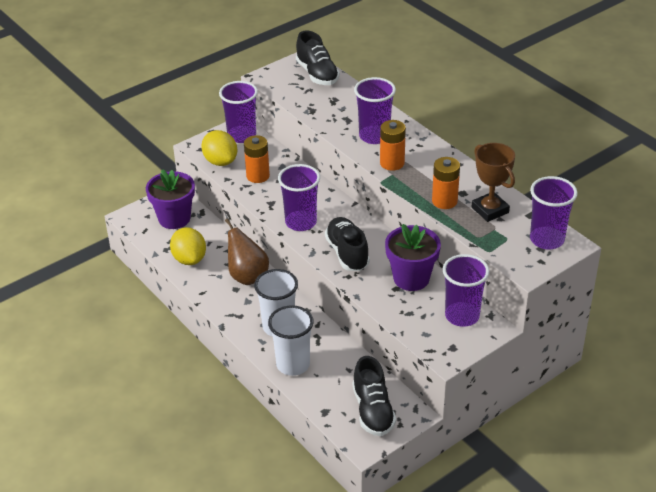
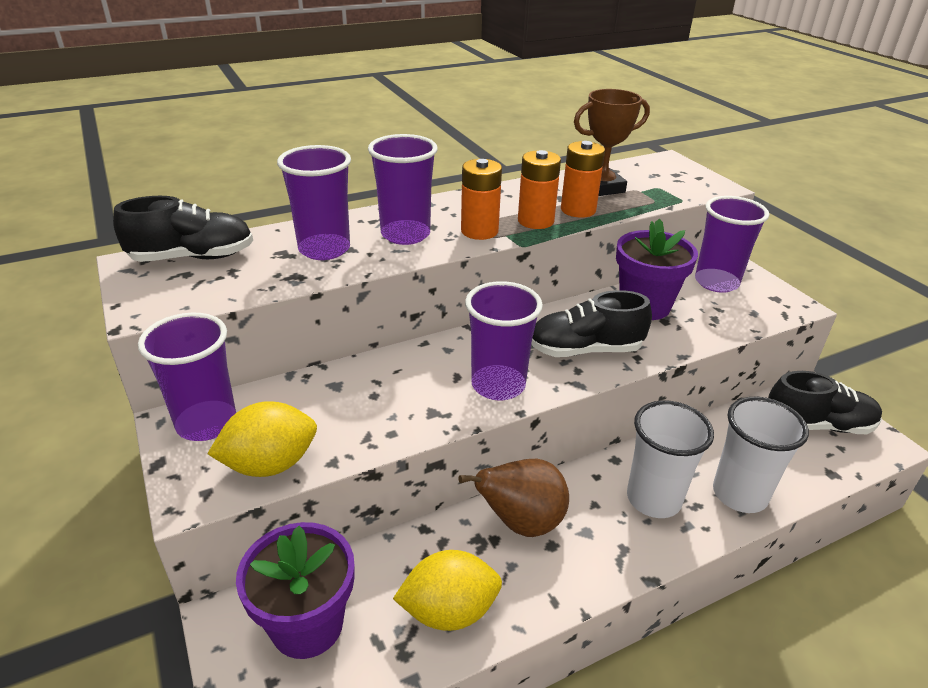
camera: 80 degrees left, 5 degrees down
(258, 176) = (347, 418): orange battery -> orange battery (535, 221)
(547, 239) = (660, 169): purple cup -> purple cup (324, 249)

